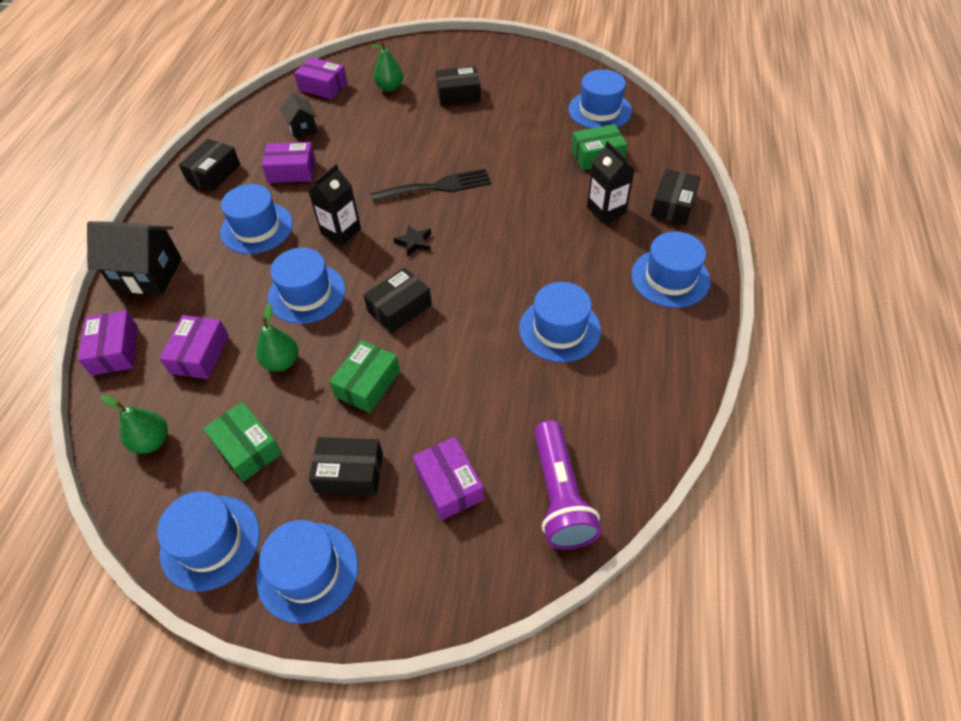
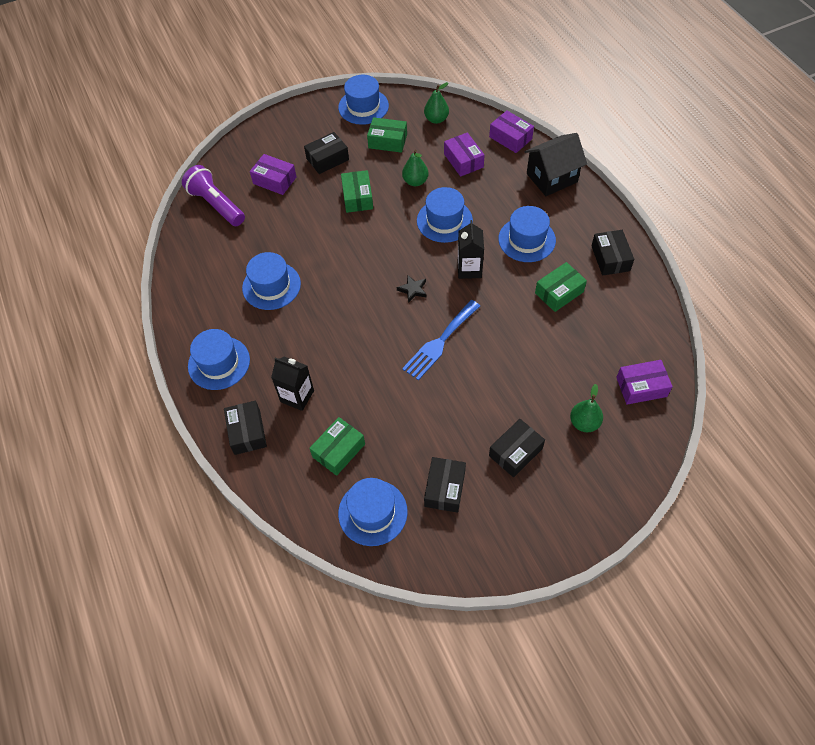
camera: 145 degrees right, 5 degrees up
(292, 171) = (559, 292): purple box -> green box
(302, 128) = (600, 333): black house -> none
(307, 571) = (310, 121): blue hat -> none
(399, 308) = (380, 244): black box -> black box (444, 488)
(437, 187) = (440, 342): black fork -> blue fork

